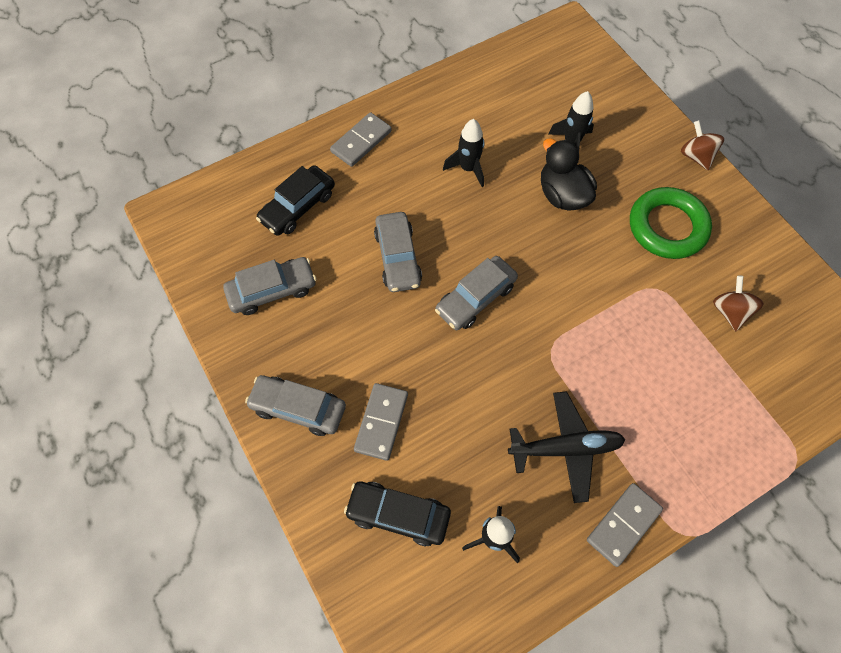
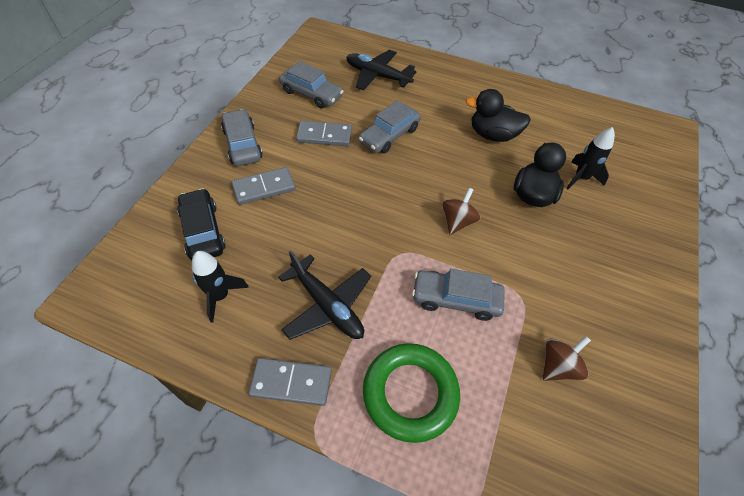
camera: 50 degrees right, 10 degrees down
(298, 207) = (377, 76): black car -> black plane
(361, 141) = (452, 78): grey domino -> grey domino (324, 136)
(468, 168) = (492, 135): black rocket -> black duck
(475, 298) = (399, 189): grey car -> grey car (456, 299)
(667, 227) = (583, 276): green ring -> green ring (410, 393)
(696, 156) = (670, 263): brown spinning top -> brown spinning top (457, 221)

